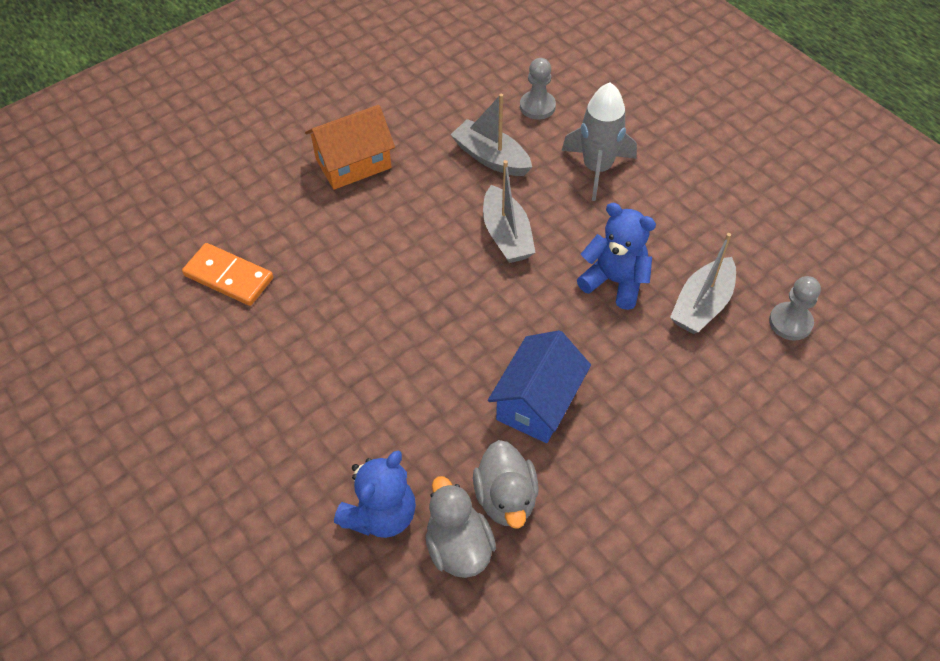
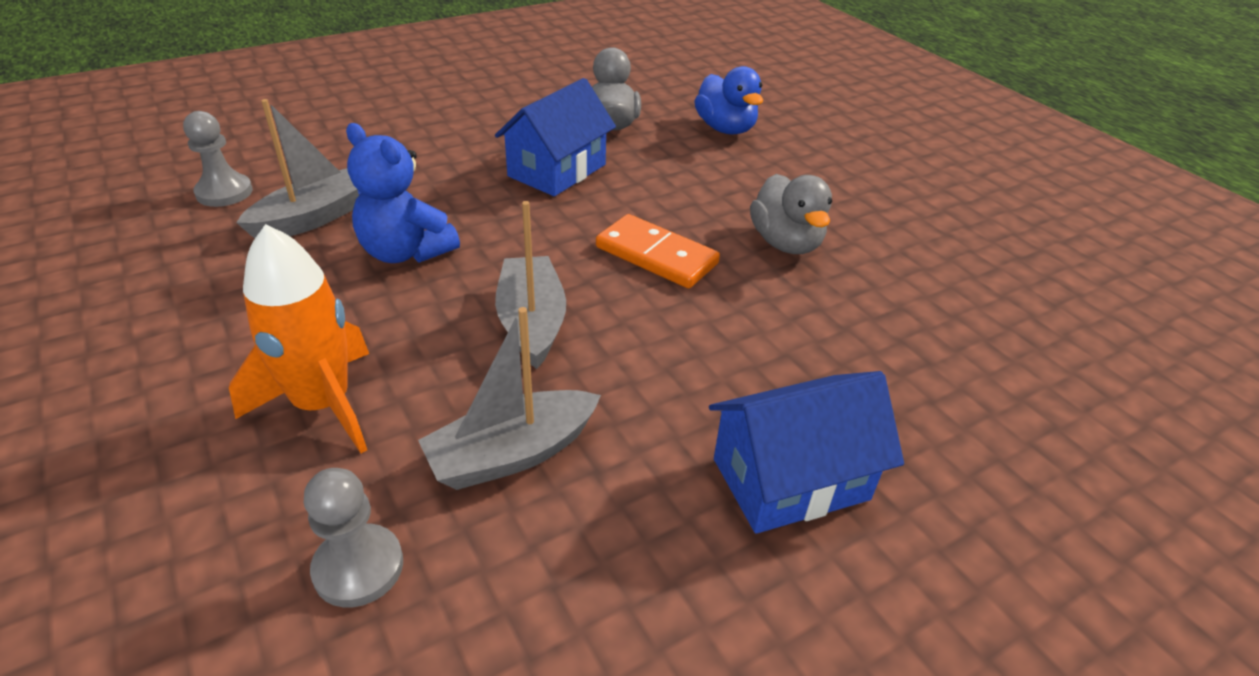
camera: 175 degrees left, 15 degrees down
(228, 277) = (956, 321): orange domino -> orange domino (656, 255)
(353, 163) = (790, 479): orange house -> blue house
(381, 514) = (725, 129): blue teddy bear -> blue duck
(458, 546) = (658, 109): grey duck -> grey duck (786, 243)
(491, 157) = (512, 453): grey boat -> grey boat turned 105 degrees clockwise
(597, 168) = (323, 404): grey rocket -> orange rocket

